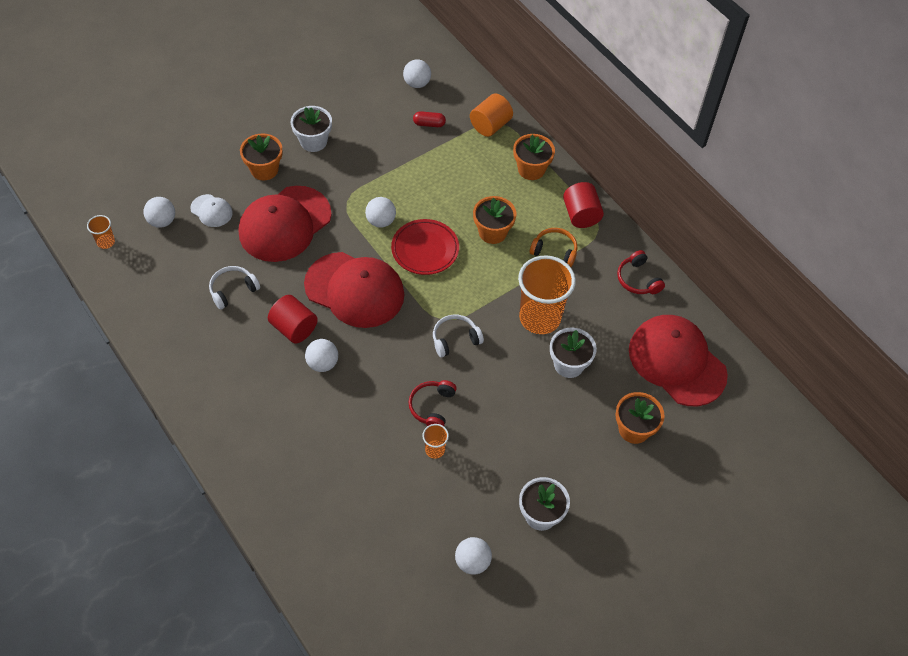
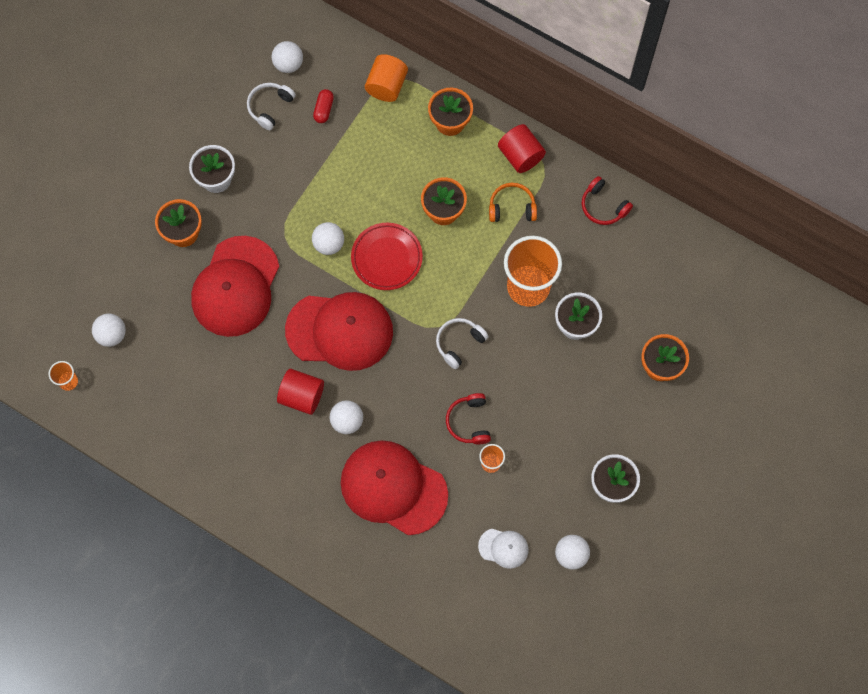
camera: 20 degrees left, 15 degrees up
(211, 211) = (155, 302): white cap -> white cap (503, 548)
(233, 290) = (222, 381): white headphones -> white headphones (270, 107)
(429, 124) = (324, 109): red capsule -> red capsule turned 60 degrees counterclockwise
(677, 362) = (672, 280): red cap -> red cap (393, 488)

